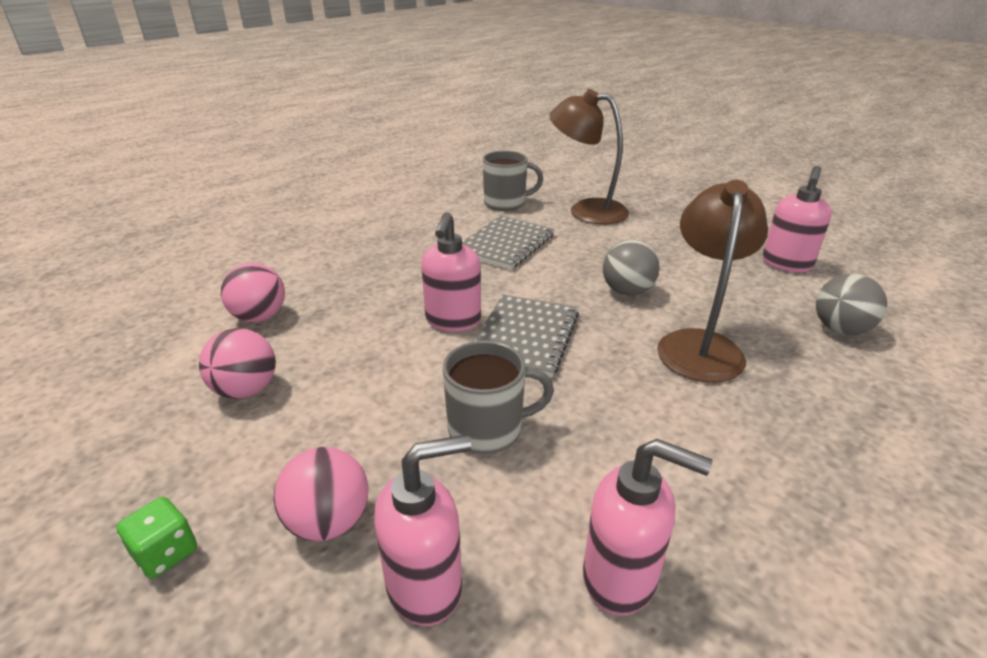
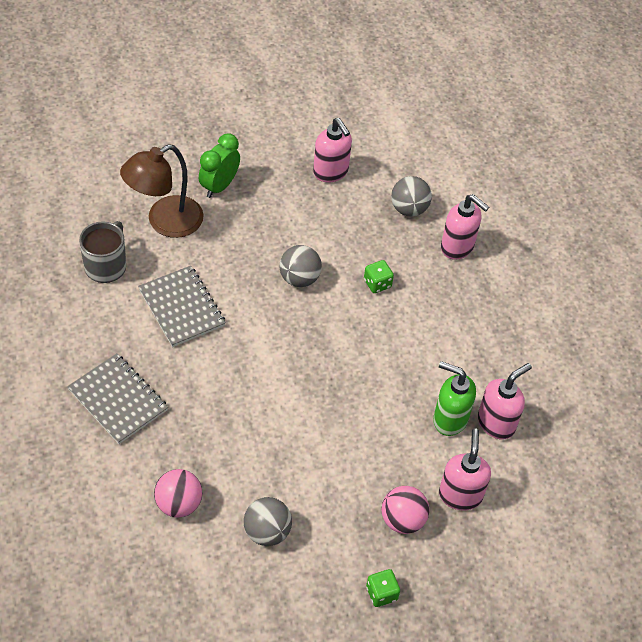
camera: 65 degrees left, 20 degrees up
(246, 390) = (267, 532): pink ball -> grey ball
(453, 321) = (266, 392): pink soap dispenser -> pink soap dispenser (457, 247)
(487, 429) = (380, 425): grey mug -> none
(525, 337) = (311, 363): grey notebook -> grey notebook (118, 400)
(567, 504) = (449, 419): none -> green soap dispenser
(664, 219) = (219, 186): none -> green clock
(699, 344) = (377, 283): brown lamp -> green dice

